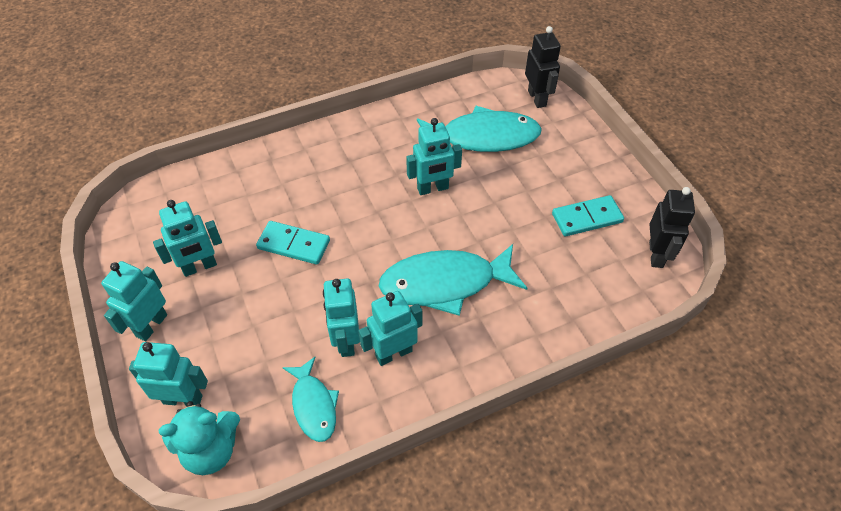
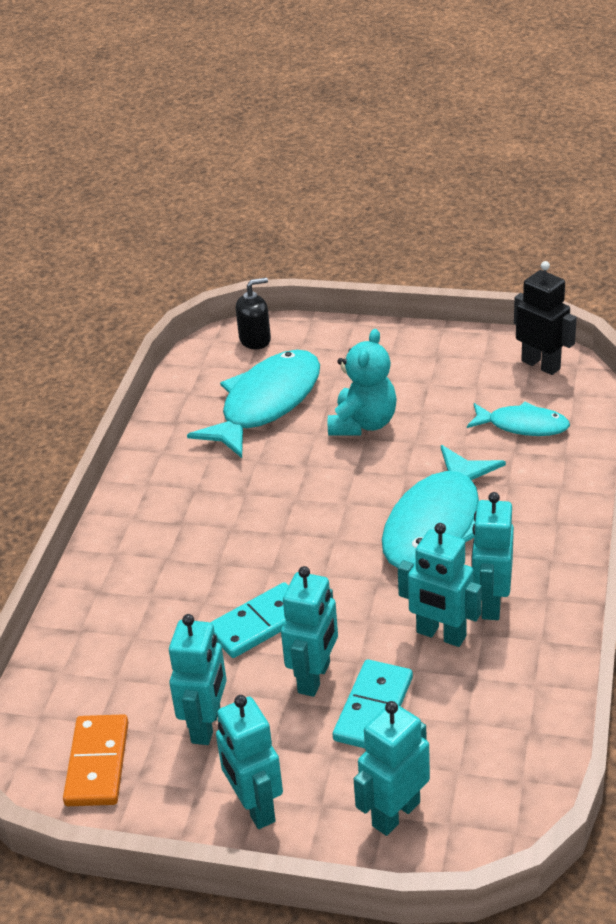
camera: 50 degrees left, 15 degrees down
(145, 236) = (97, 763): none -> orange domino
(211, 450) = (489, 812): turquoise teddy bear -> turquoise teddy bear (363, 424)
(314, 405) = (503, 697): turquoise fish -> turquoise fish (523, 426)
(433, 188) = (297, 474): turquoise robot -> turquoise robot (314, 678)
(537, 98) = (255, 340): black robot -> black soap dispenser
(587, 218) = (453, 386): turquoise domino -> turquoise domino (373, 709)

